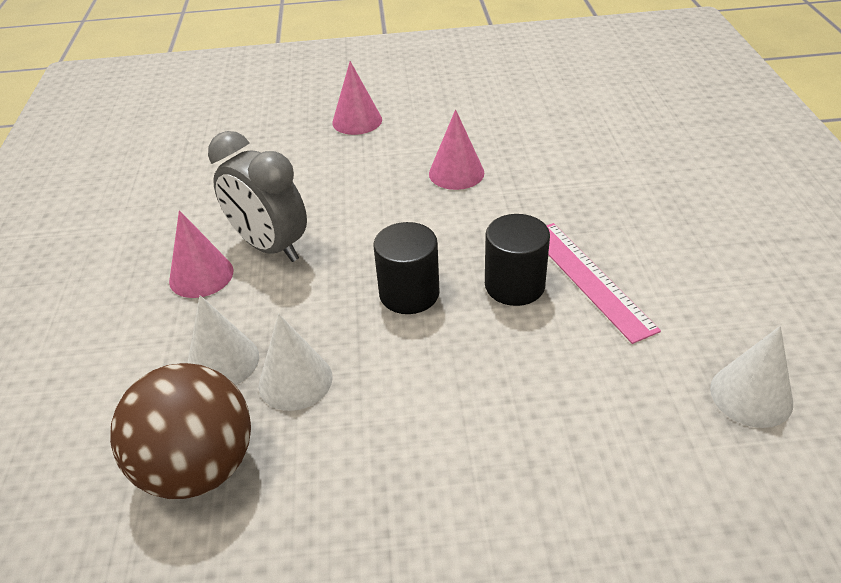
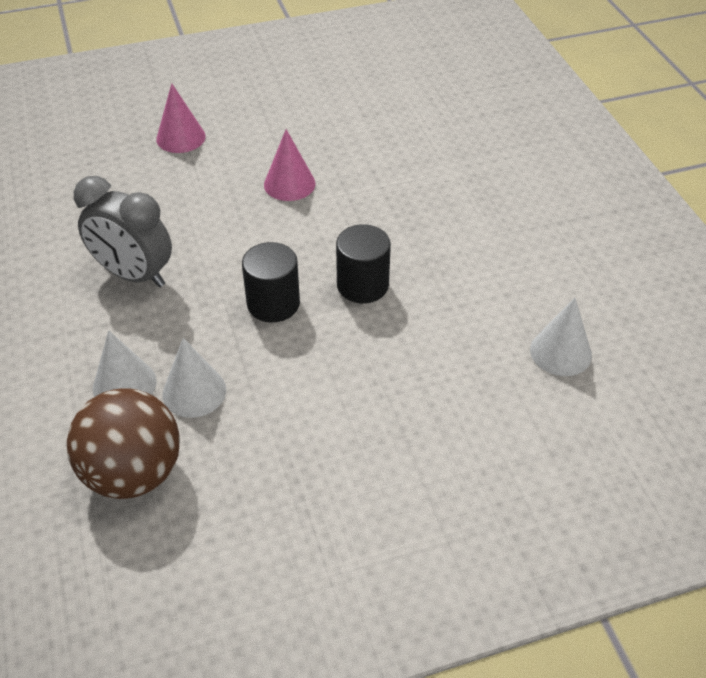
camera: 15 degrees left, 5 degrees up
(201, 275) = (77, 310): pink cone -> none
(589, 279) = (424, 272): pink ruler -> none

